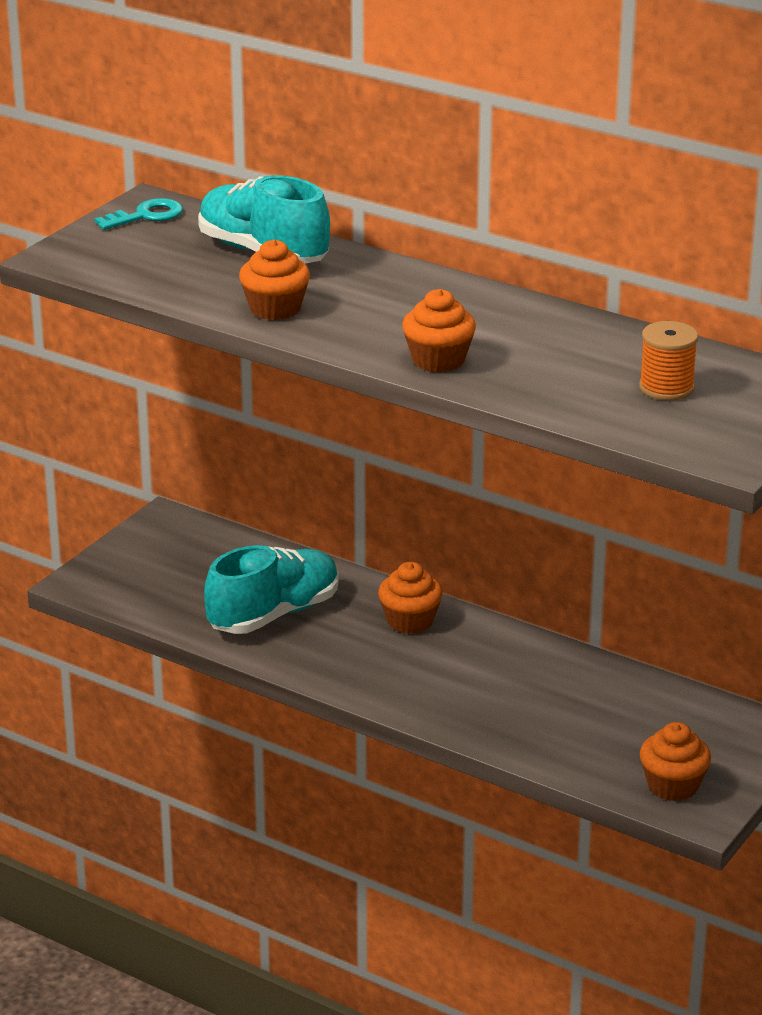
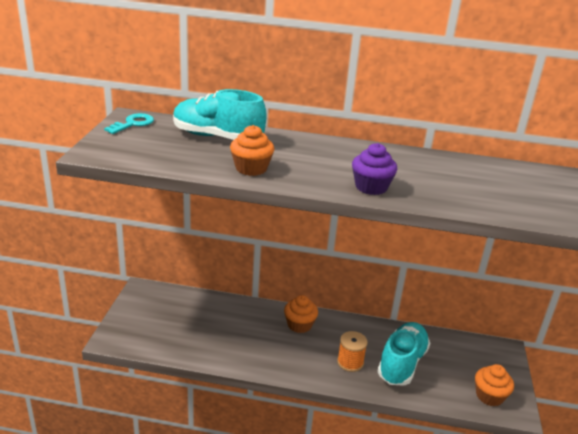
camera: 25 degrees left, 0 degrees up
(274, 614) = (229, 336): turquoise shoe -> turquoise shoe (402, 363)
(438, 360) = (371, 187): orange cupcake -> purple cupcake
(666, 387) = (502, 186): orange spool -> orange spool (350, 362)

